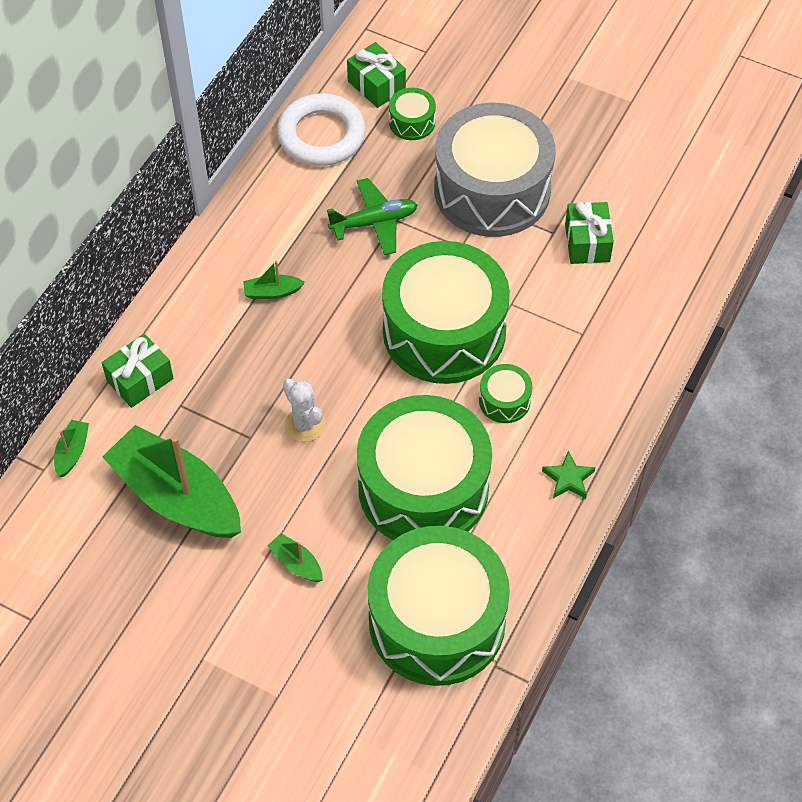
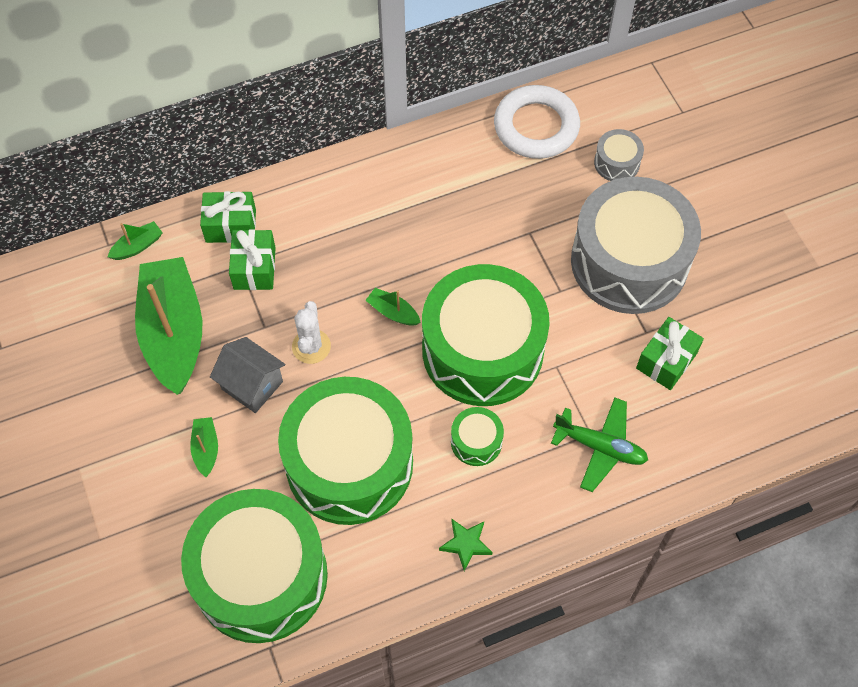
camera: 40 degrees right, 5 degrees up
(272, 292) = (384, 226): green boat -> green boat (393, 312)
(285, 488) = (252, 385): none -> grey house
(374, 223) = (511, 224): green plane -> green plane (600, 447)
(376, 85) = (616, 114): green gift -> green gift (254, 268)
(412, 122) = (616, 163): green drum -> grey drum

